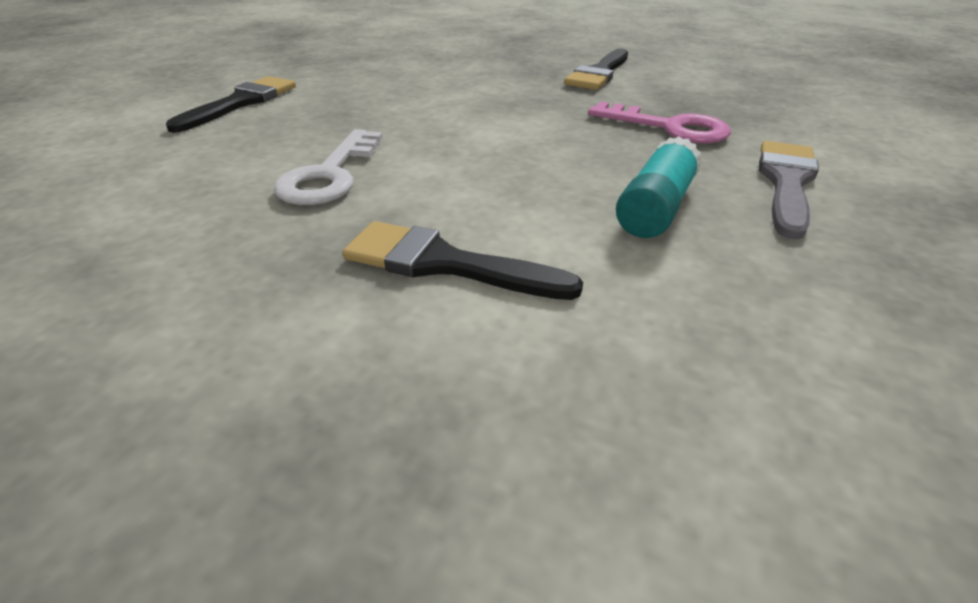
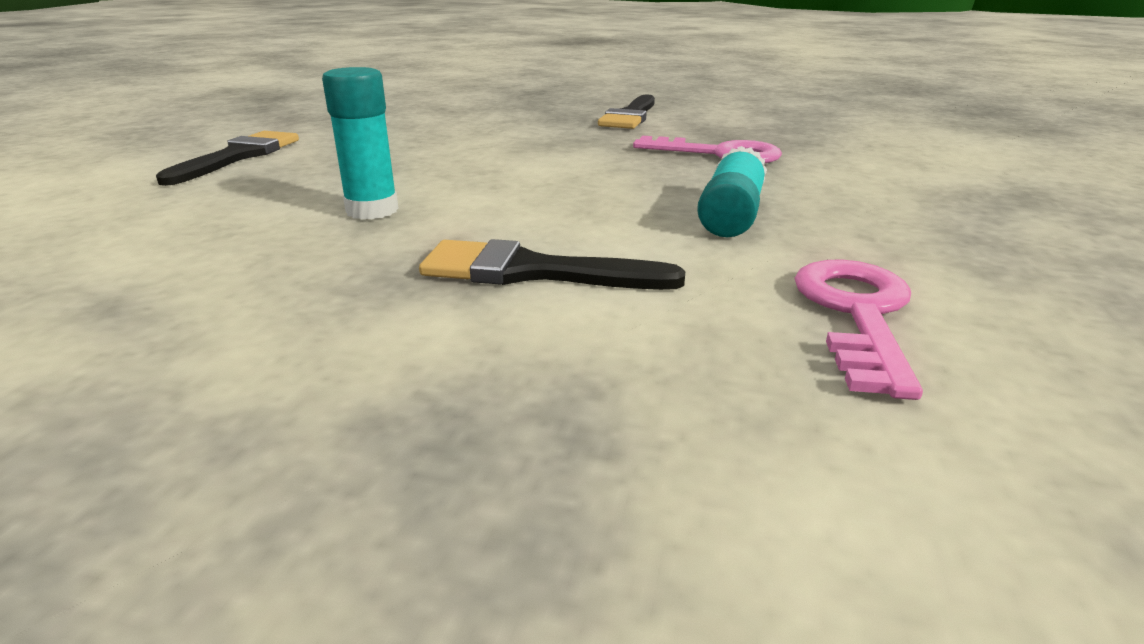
camera: 10 degrees left, 10 degrees down
(330, 175) = (372, 210): white key -> turquoise glue stick
(740, 353) = (856, 314): none -> pink key
(786, 182) = (848, 188): grey brush -> none

